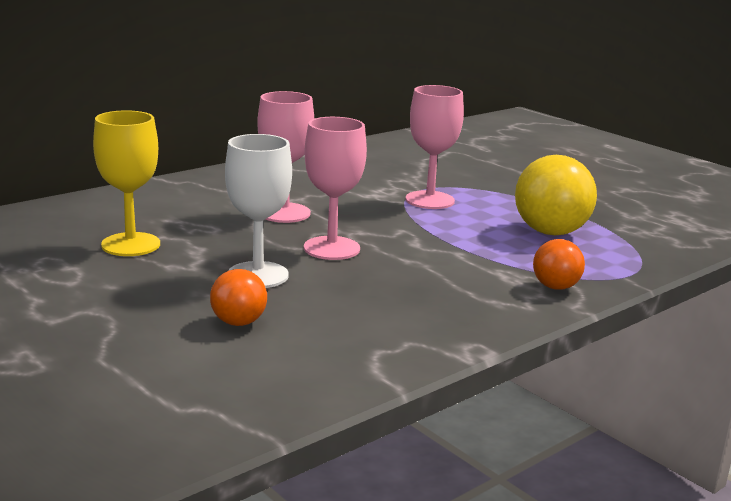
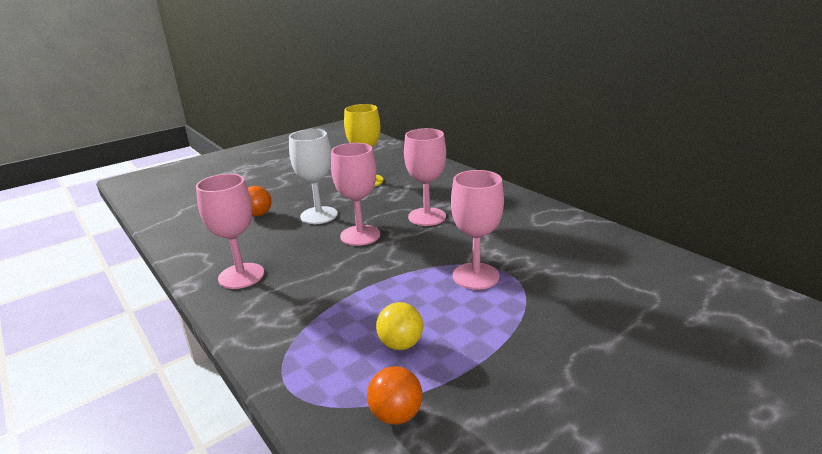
camera: 95 degrees right, 5 degrees up
(442, 315) = (241, 276): none -> pink goblet
(550, 232) = (400, 344): yellow ball -> yellow ball, size x0.55
(555, 287) = (270, 332): orange ball -> orange ball (396, 415)

